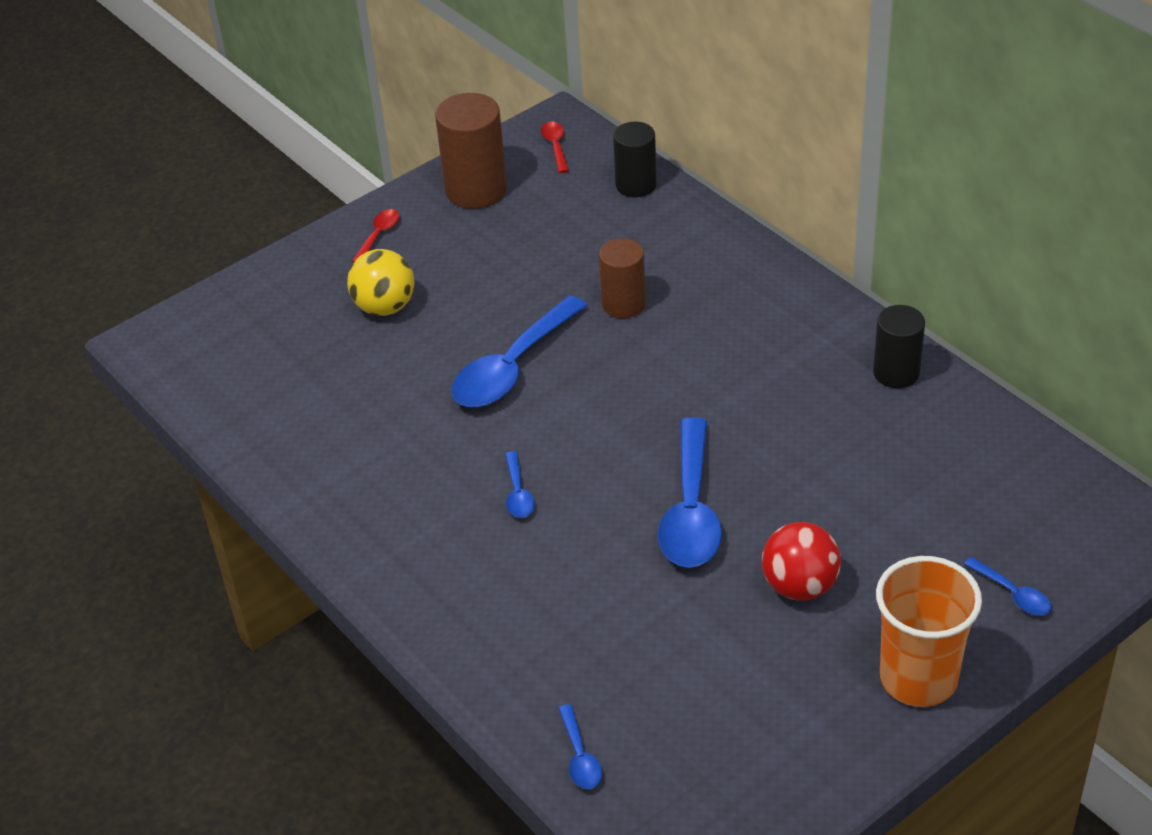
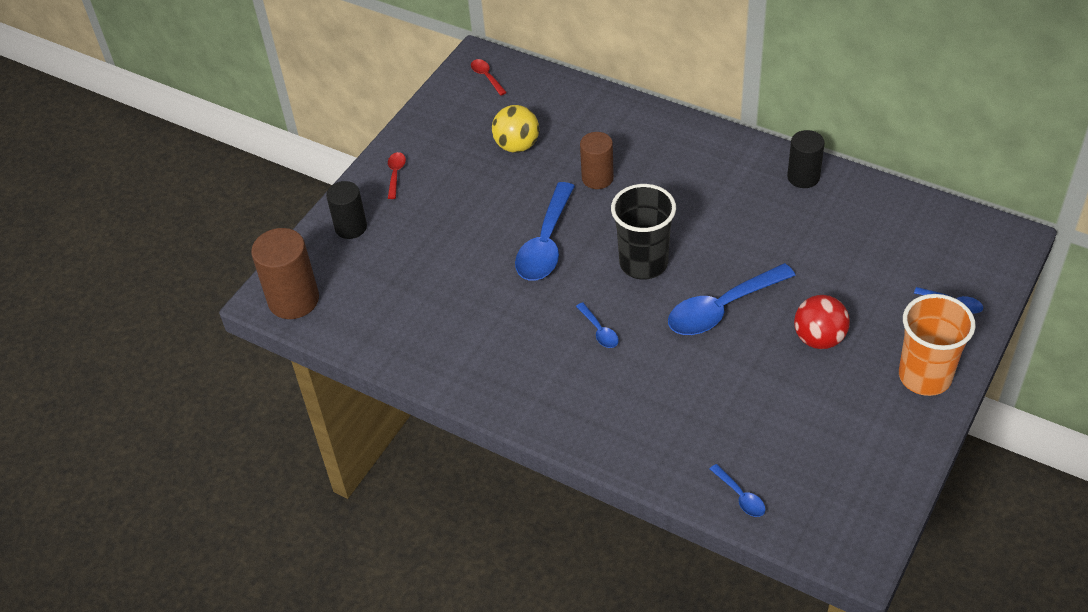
camera: 20 degrees left, 5 degrees up
(385, 307) = (430, 225): yellow ball -> yellow ball (517, 146)
(476, 190) = (447, 122): brown cylinder -> brown cylinder (293, 300)
(622, 425) = (643, 263): none -> black cup
(636, 185) = (559, 91): black cylinder -> black cylinder (351, 227)
(691, 511) = (722, 309): blue spoon -> blue spoon turned 75 degrees clockwise

